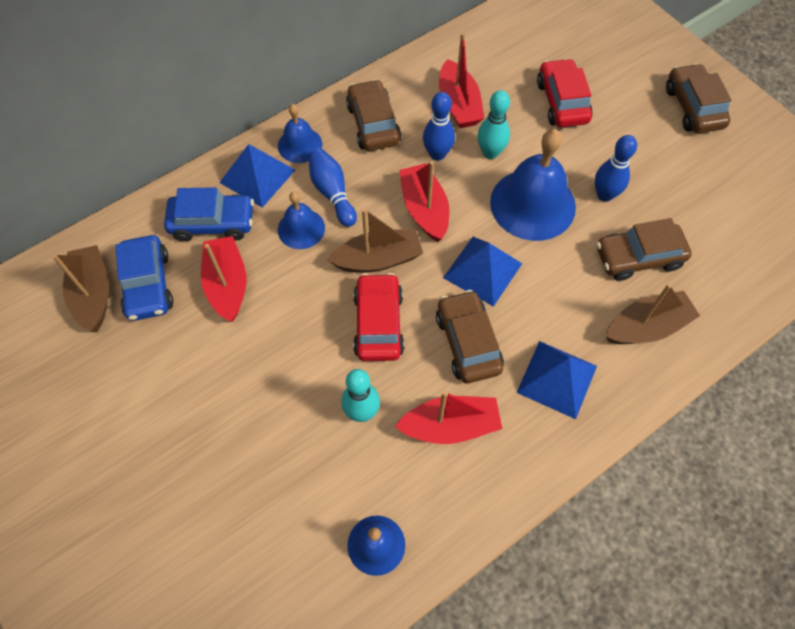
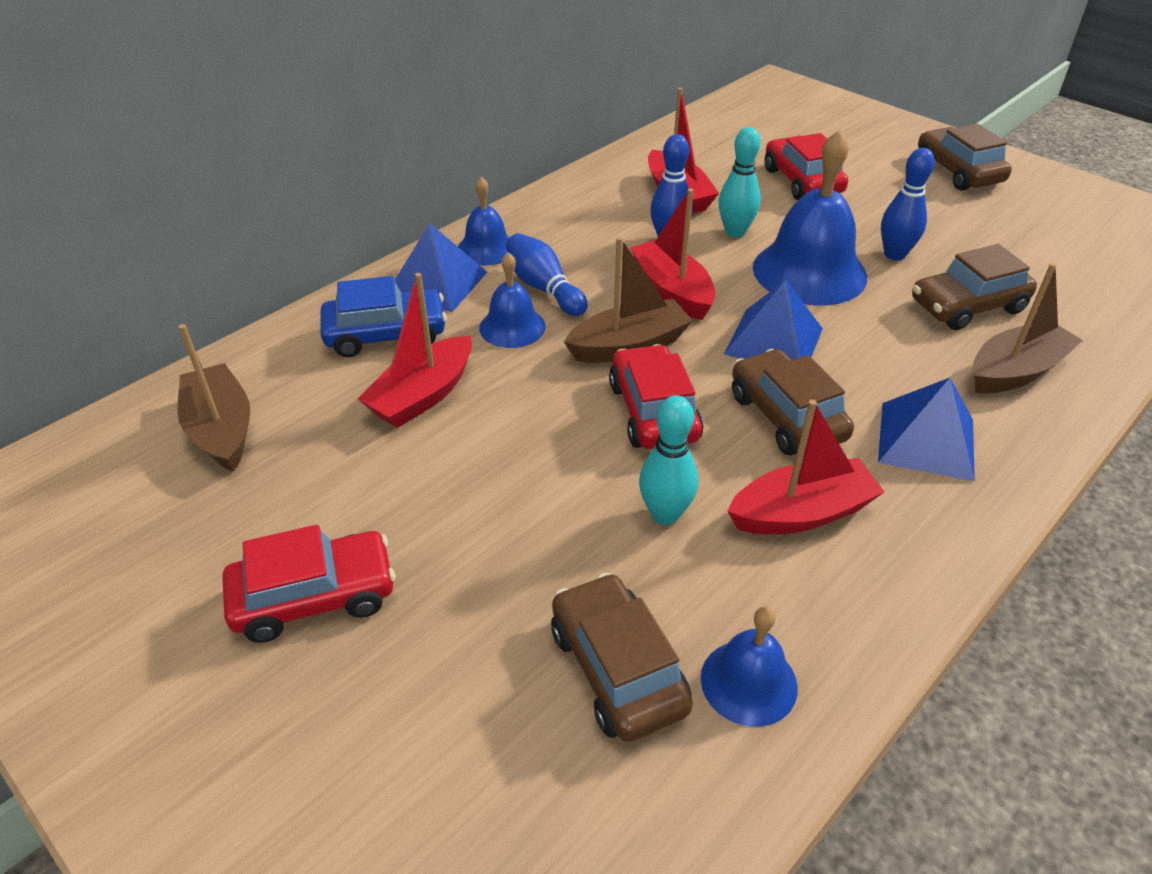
camera: 10 degrees left, 20 degrees down
(134, 438) = (314, 597): none -> red car
(148, 285) = (304, 410): blue car -> none
(227, 284) = (422, 396): red boat -> red boat turned 120 degrees counterclockwise
(373, 124) = (576, 221): brown car -> brown car (617, 669)

